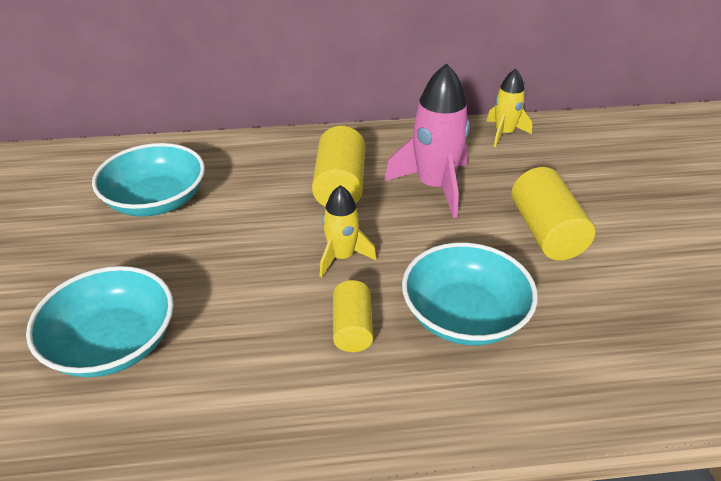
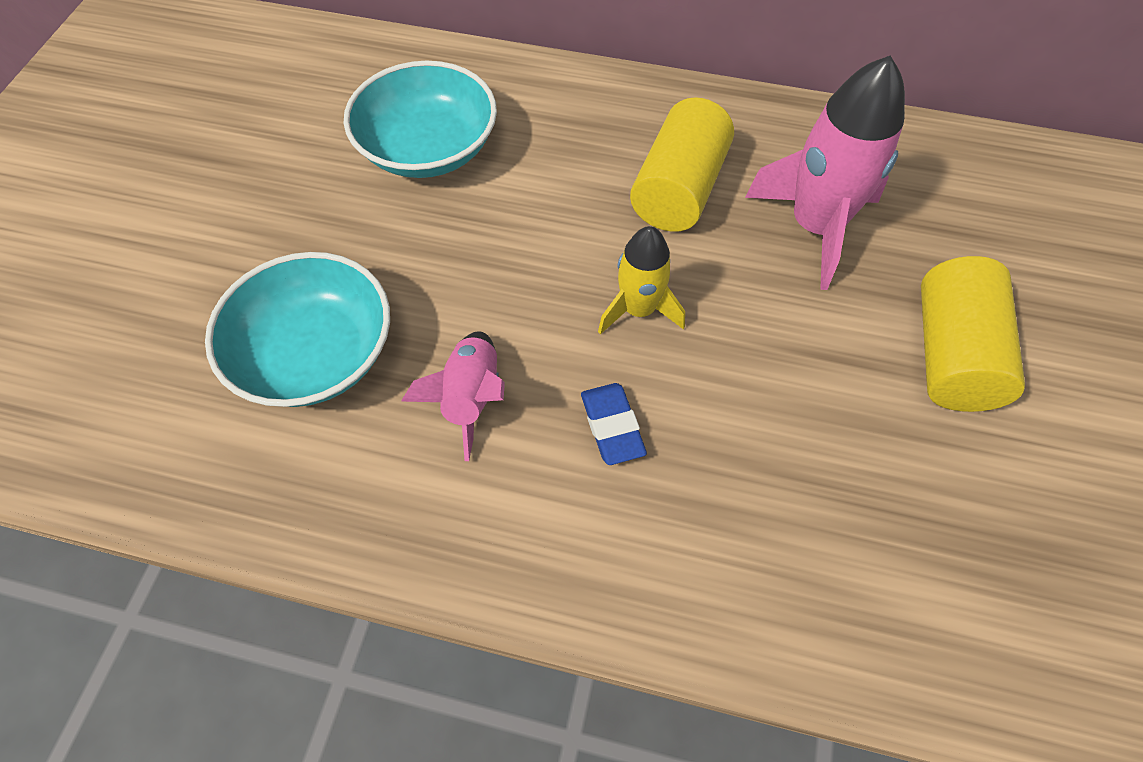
camera: 20 degrees right, 20 degrees up
(244, 339) = (471, 398): none -> pink rocket
(352, 328) = (612, 426): yellow cylinder -> blue eraser
(464, 315) = (771, 456): turquoise bowl -> none
(504, 133) = (963, 157): yellow rocket -> none

